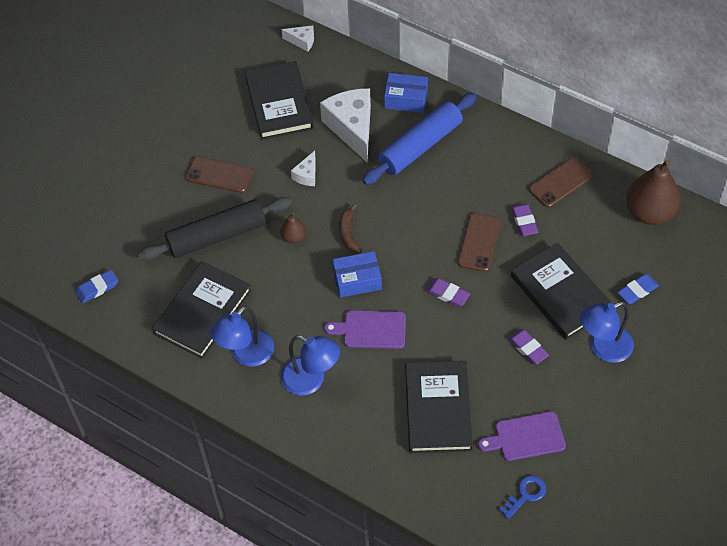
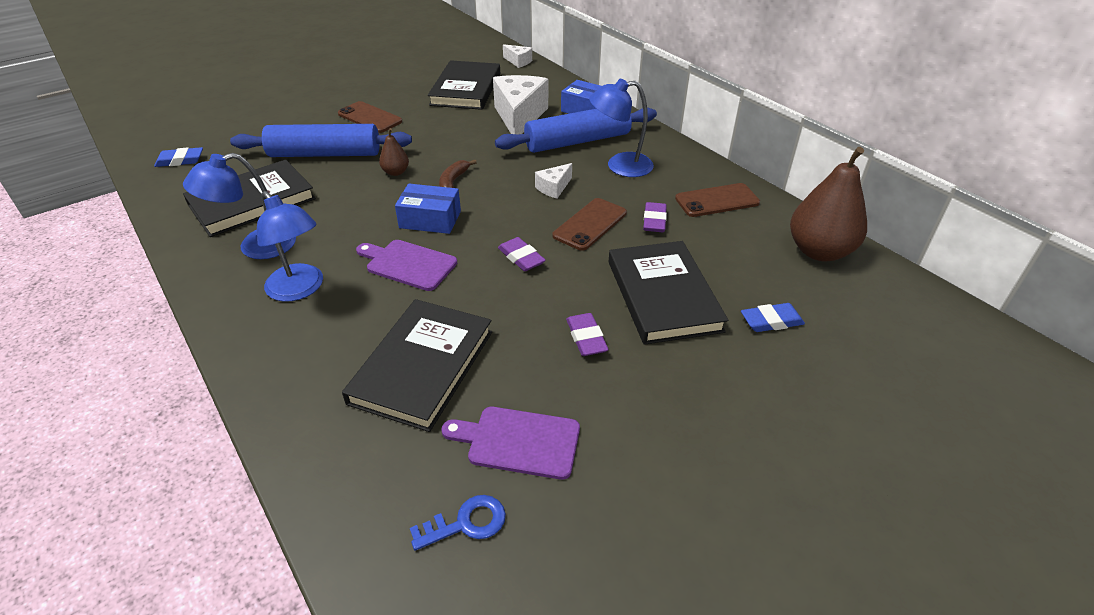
camera: 20 degrees right, 15 degrees down
(217, 236) = (325, 154): black rolling pin -> blue rolling pin
(307, 175) = (449, 135): white cheese -> white cheese (553, 188)
(603, 348) = (693, 369): blue lamp -> blue lamp (620, 166)

